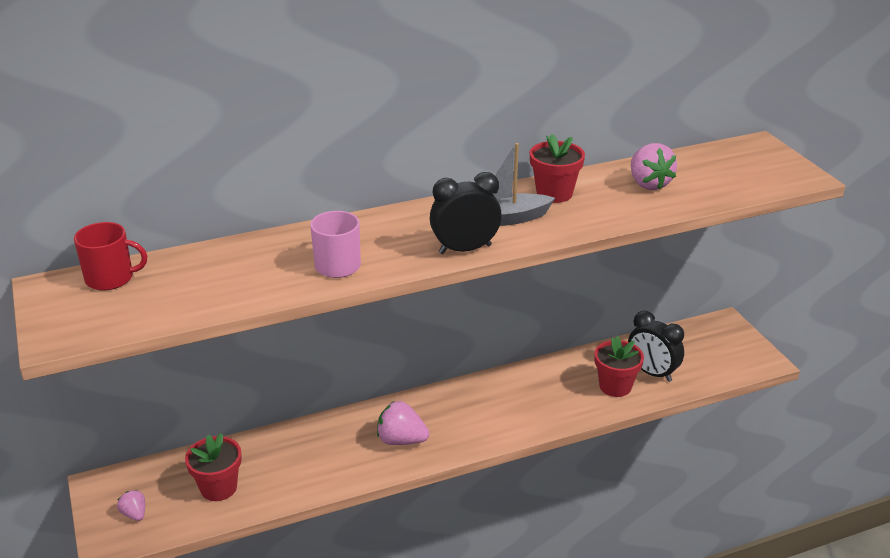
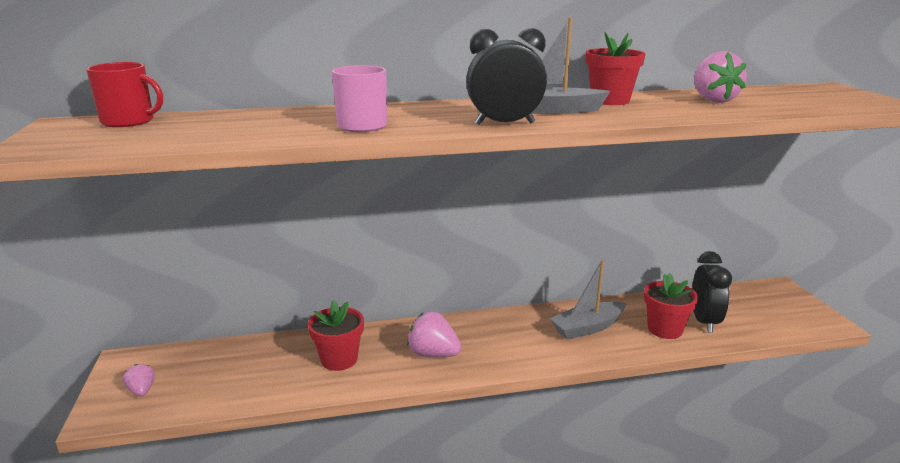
camera: 10 degrees right, 10 degrees down
(218, 488) = (235, 376): red flower pot -> red flower pot (339, 359)
(543, 393) = (587, 328): none -> grey boat
(652, 373) = (704, 321): black clock -> black clock turned 135 degrees counterclockwise

